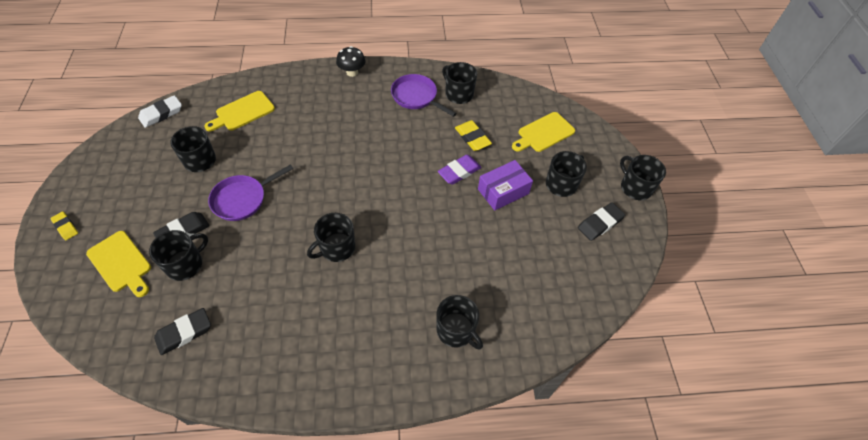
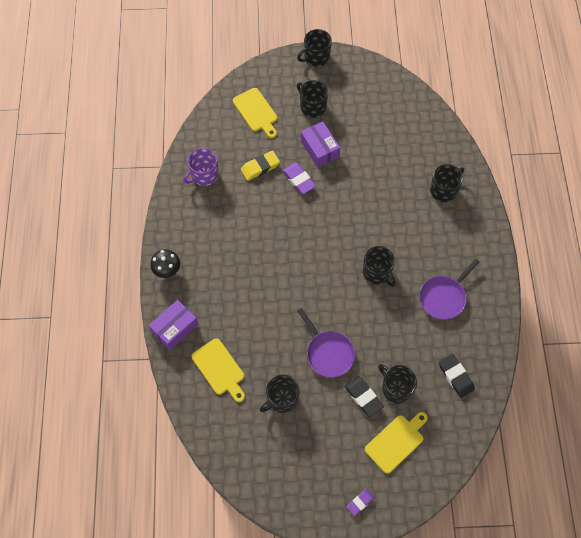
camera: 85 degrees left, 10 degrees up
(66, 227) = (360, 502): yellow eraser -> purple eraser
(161, 114) = (219, 449): white eraser -> none
(290, 80) = (175, 328): none -> purple box
(416, 97) = (206, 211): purple pan -> purple pan (444, 297)
(458, 94) = (204, 175): black mug -> purple mug
(600, 223) = (350, 87): black eraser -> none

